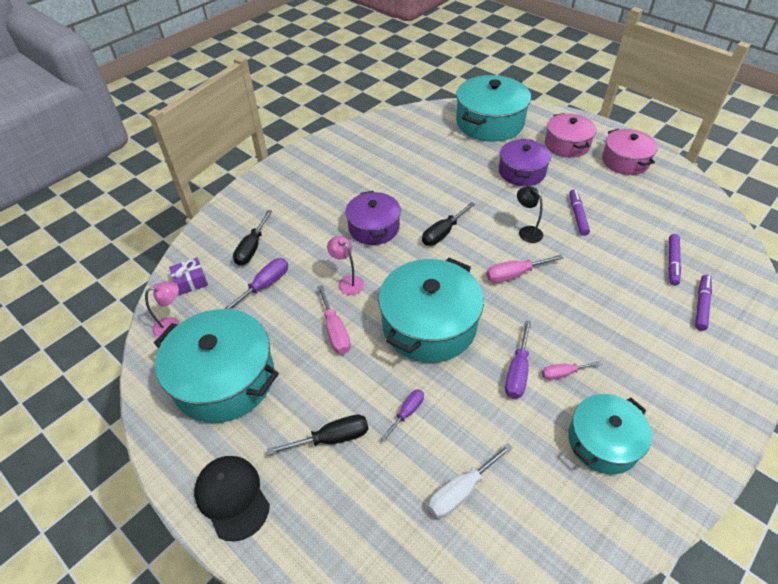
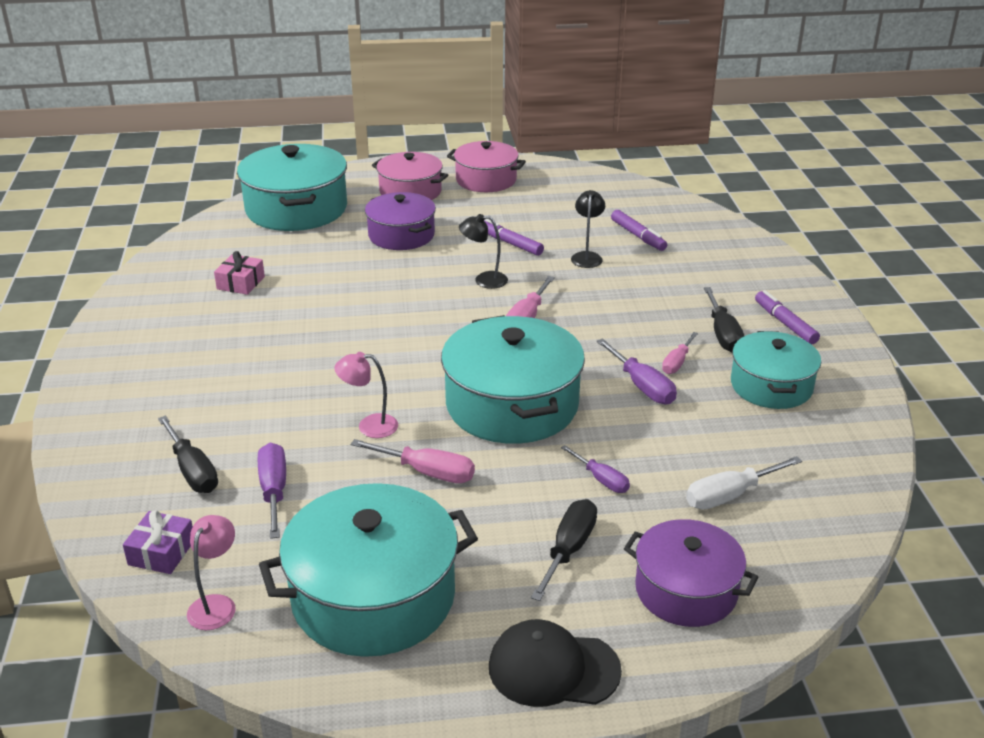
camera: 50 degrees left, 15 degrees down
(374, 227) = (318, 365): purple pot -> purple pot (686, 590)
(404, 154) = (240, 283): none -> pink gift
(407, 412) = (601, 480): purple screwdriver -> purple screwdriver turned 150 degrees clockwise
(443, 233) = (403, 327): black screwdriver -> black screwdriver (723, 334)
(461, 491) = (729, 495): white screwdriver -> white screwdriver turned 60 degrees clockwise
(614, 256) = (587, 256): none -> black lamp
(701, 305) = (701, 253): purple marker -> purple marker (785, 323)

